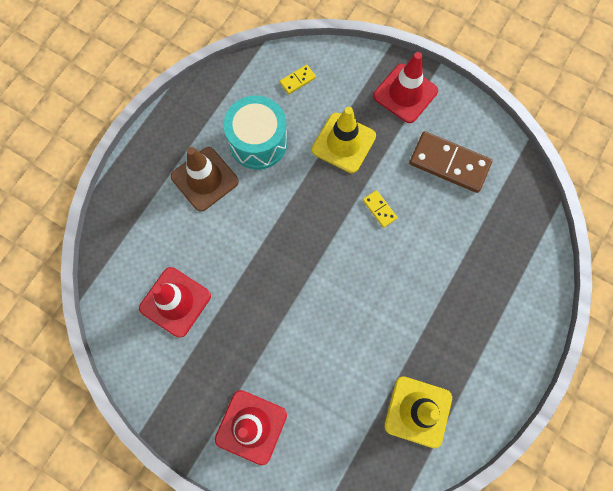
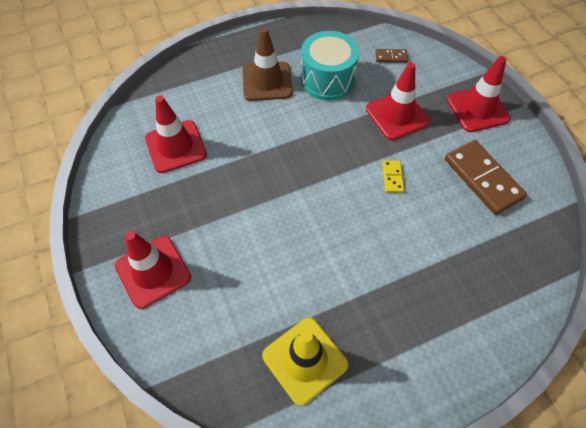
camera: 35 degrees right, 15 degrees down
(297, 80) = (391, 57): yellow domino -> brown domino
(343, 143) = (397, 115): yellow traffic cone -> red traffic cone

